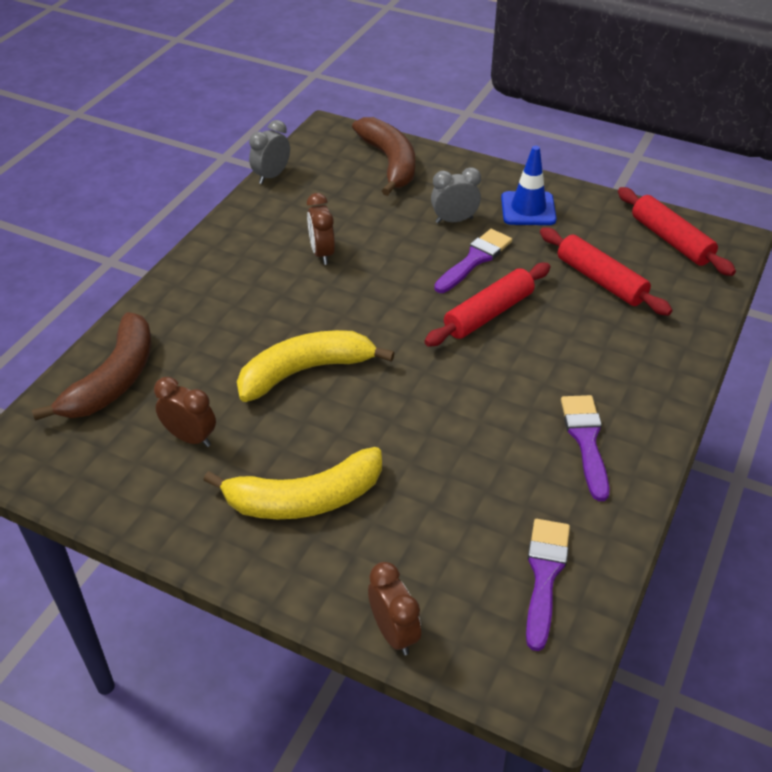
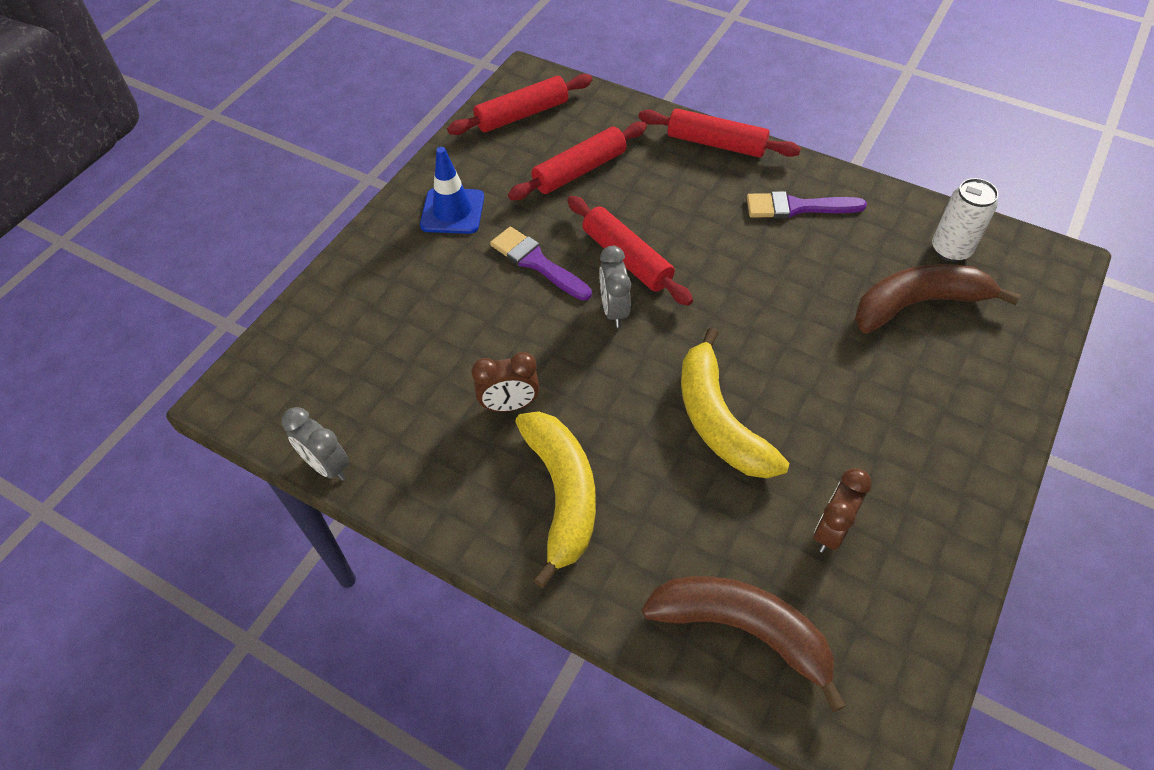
camera: 85 degrees left, 10 degrees up
(305, 499) = (900, 418): yellow banana -> yellow banana (562, 494)
(389, 162) = (329, 331): brown banana -> brown banana (917, 304)
(394, 633) = (1034, 352): brown clock -> none
(454, 220) = (463, 275): grey clock -> grey clock (614, 310)
(544, 575) = (950, 250): purple brush -> white can
(672, 378) = (716, 143): none -> red rolling pin

